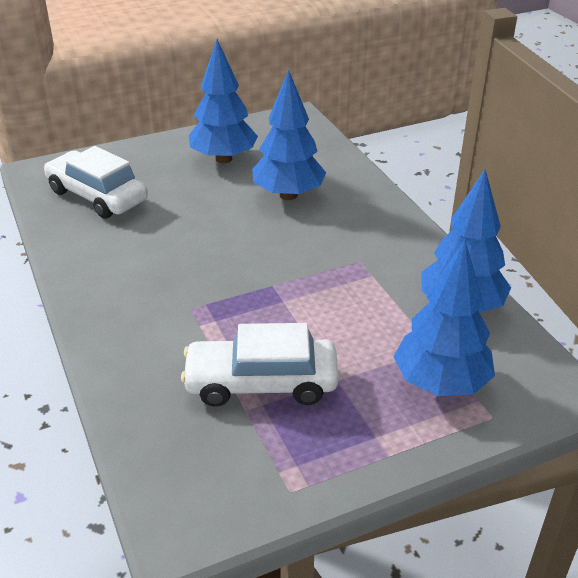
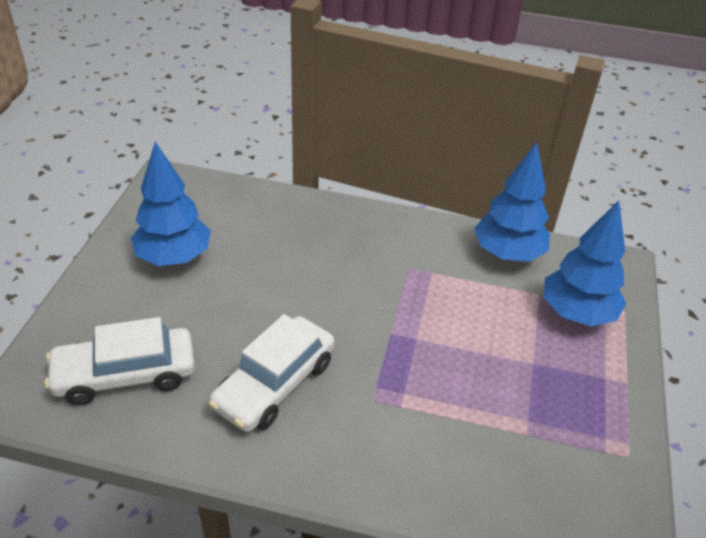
camera: 55 degrees left, 5 degrees up
(261, 383) = (504, 407): white car -> white car (274, 384)
(288, 195) = (279, 253): blue tree -> none

